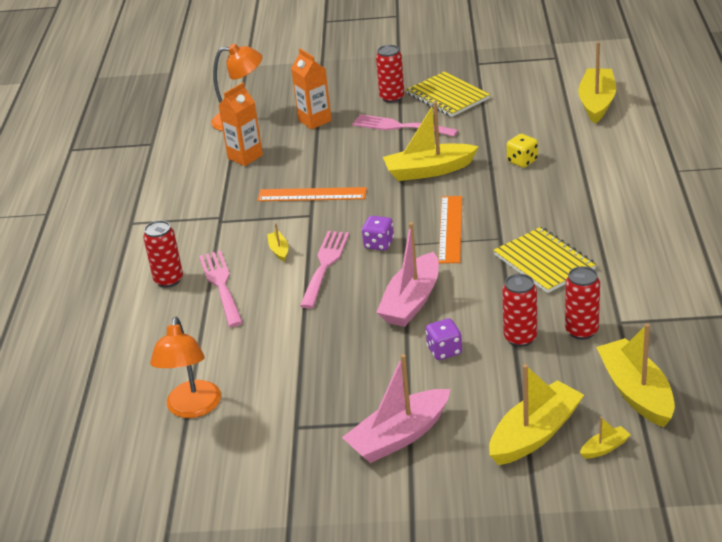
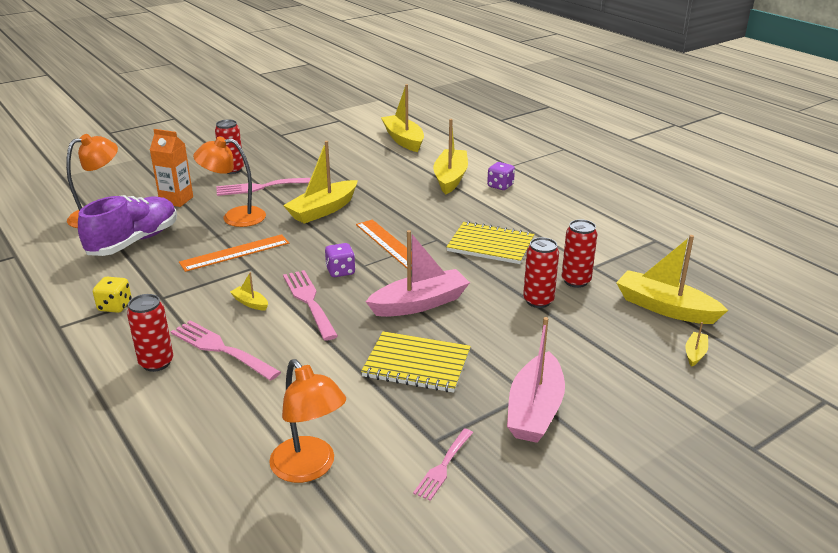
camera: 40 degrees left, 5 degrees down
(245, 157) = (134, 242): orange carton -> purple shoe
(282, 449) = (443, 466): none -> pink fork
(345, 155) = (235, 217): none -> orange lamp
(412, 301) = (419, 304): pink boat -> pink boat turned 105 degrees counterclockwise
(444, 351) = (491, 330): purple dice -> purple dice (500, 186)
(447, 96) = (280, 159): yellow notebook -> yellow notebook (417, 364)
(522, 161) = (392, 186): yellow dice -> yellow dice (115, 306)
(534, 434) = (635, 364): yellow boat -> yellow boat (450, 178)

